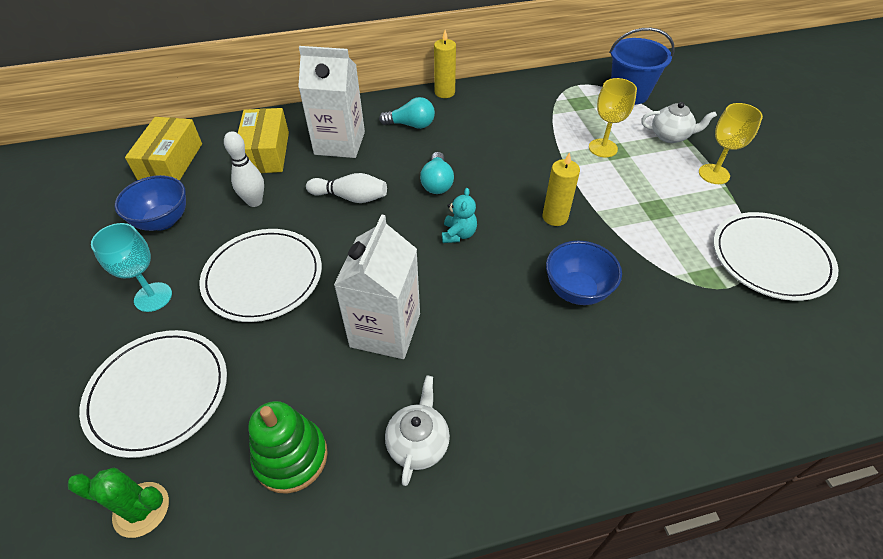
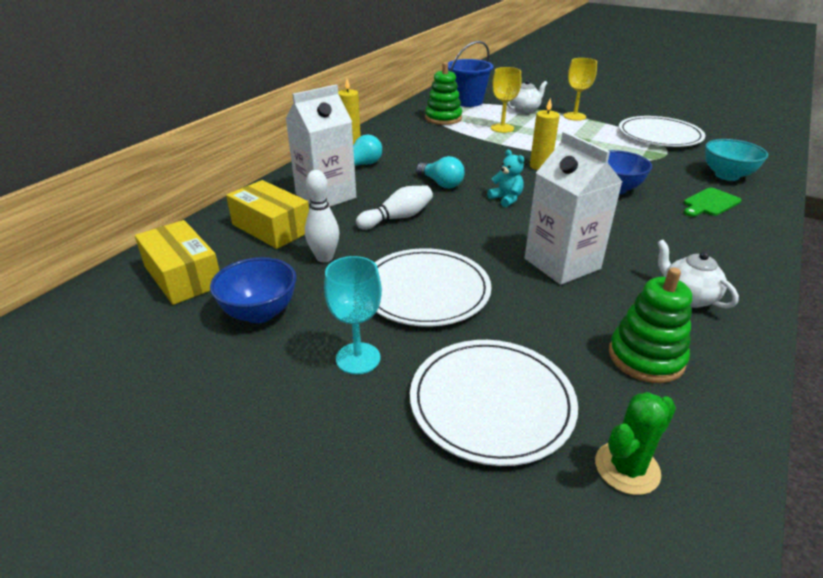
camera: 45 degrees left, 15 degrees down
(567, 105) = (443, 118): none -> green stacking toy
(644, 378) = (710, 203): none -> green cutting board
(742, 363) = (727, 175): none -> turquoise bowl

